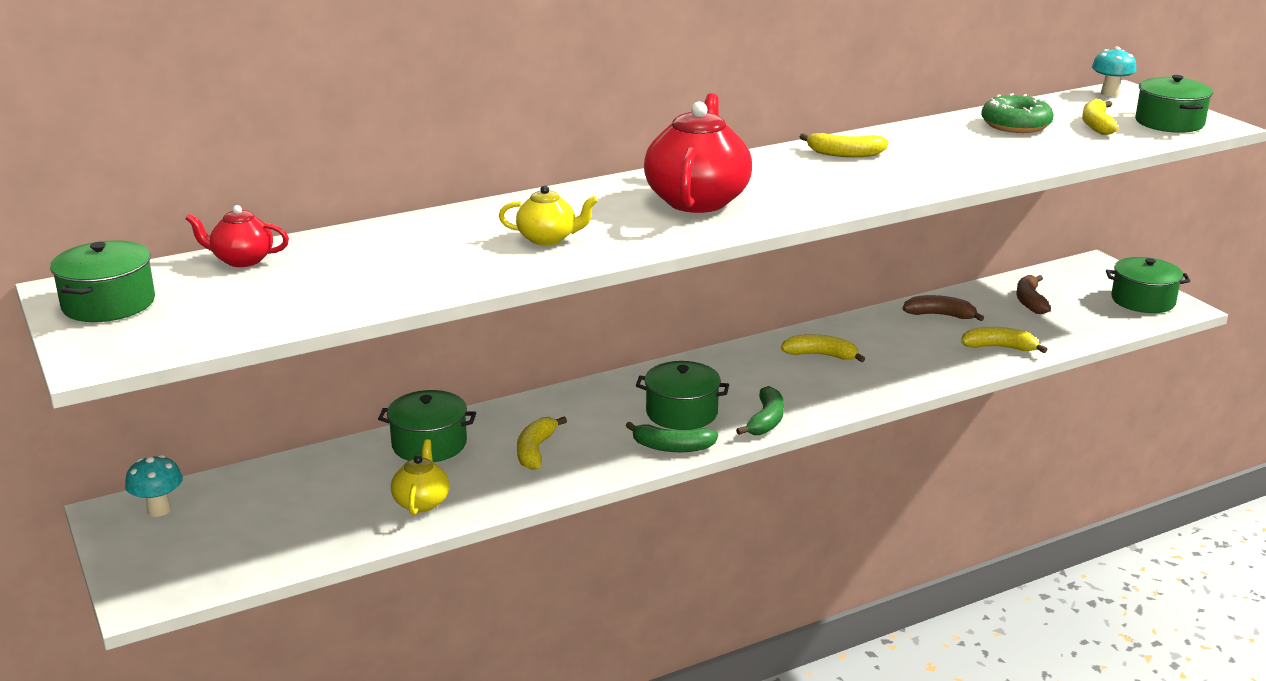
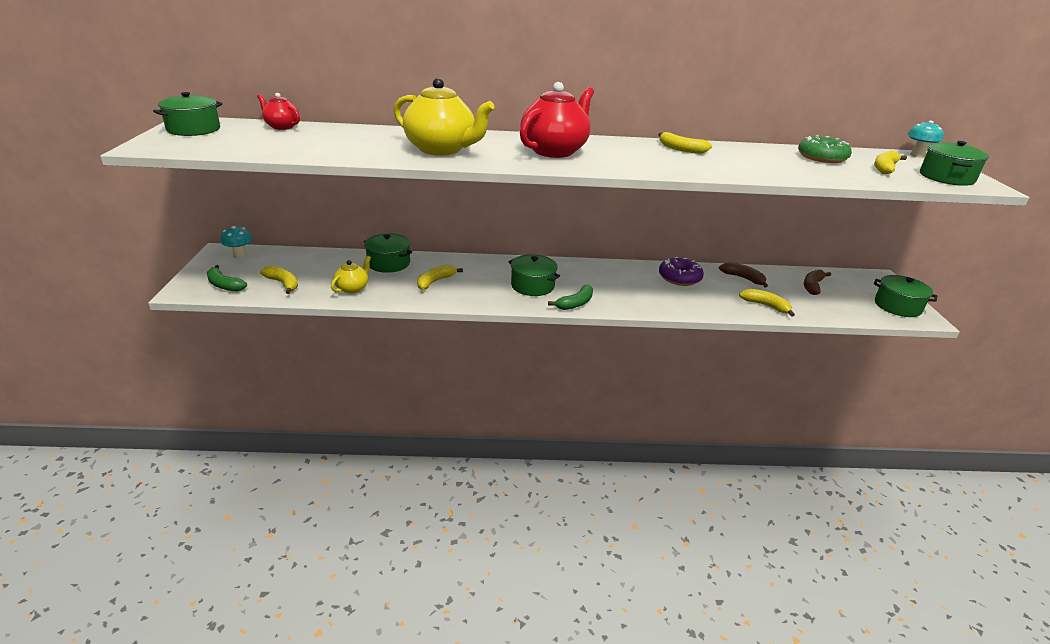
camera: 25 degrees right, 5 degrees up
(548, 239) = (441, 150): yellow teapot -> yellow teapot, size x1.93
(672, 447) = (507, 301): green banana -> green banana (224, 285)
(821, 355) = (645, 279): yellow banana -> yellow banana (283, 283)
(862, 339) = (679, 278): none -> purple donut

